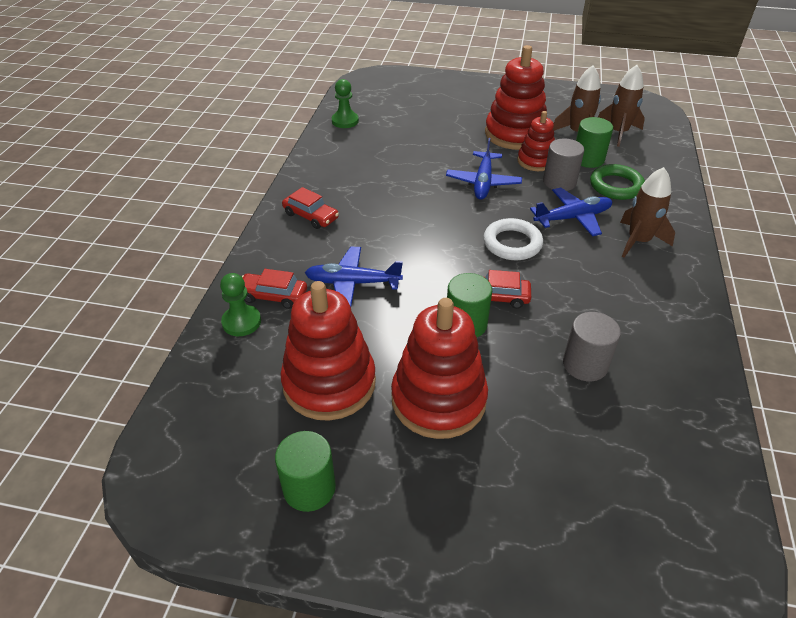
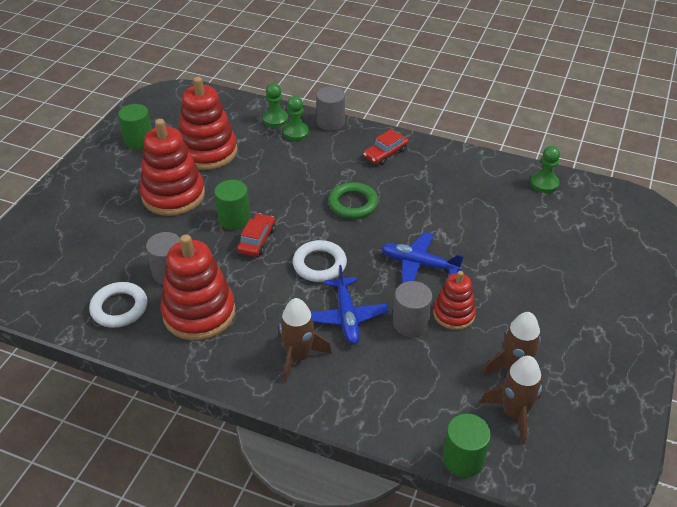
camera: 100 degrees right, 0 degrees up
(248, 266) = (330, 122): none -> grey cylinder
(273, 296) = (296, 132): red car -> green pawn
(352, 283) = (297, 168): blue plane -> none
(515, 134) = (514, 310): red stacking toy -> red stacking toy (199, 313)
(588, 159) = (453, 362): green cylinder -> green cylinder (463, 459)
(616, 186) = (395, 370): green ring -> green ring (353, 204)
(666, 399) = (119, 308): none -> white ring

